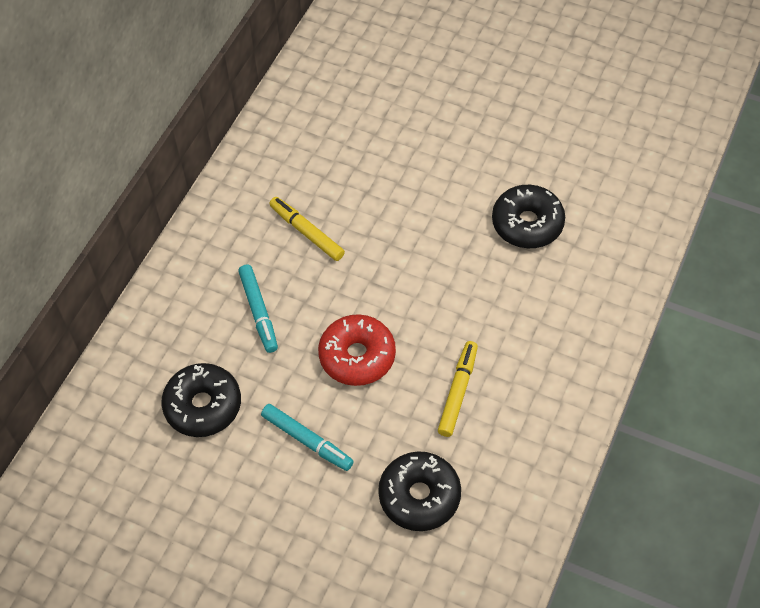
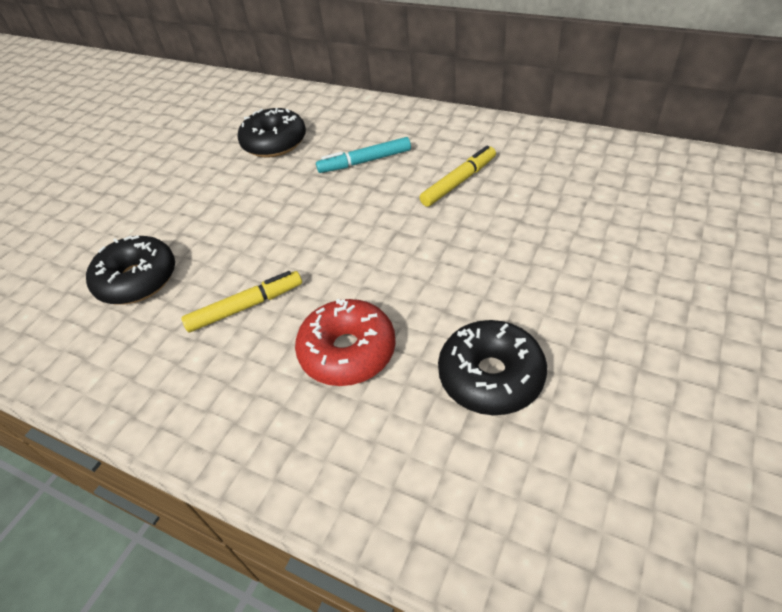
camera: 95 degrees right, 10 degrees down
(307, 440) = (223, 202): turquoise marker -> none
(357, 356) = (306, 227): red donut -> red donut (348, 351)
(457, 392) = (245, 306): yellow marker -> yellow marker turned 45 degrees counterclockwise

